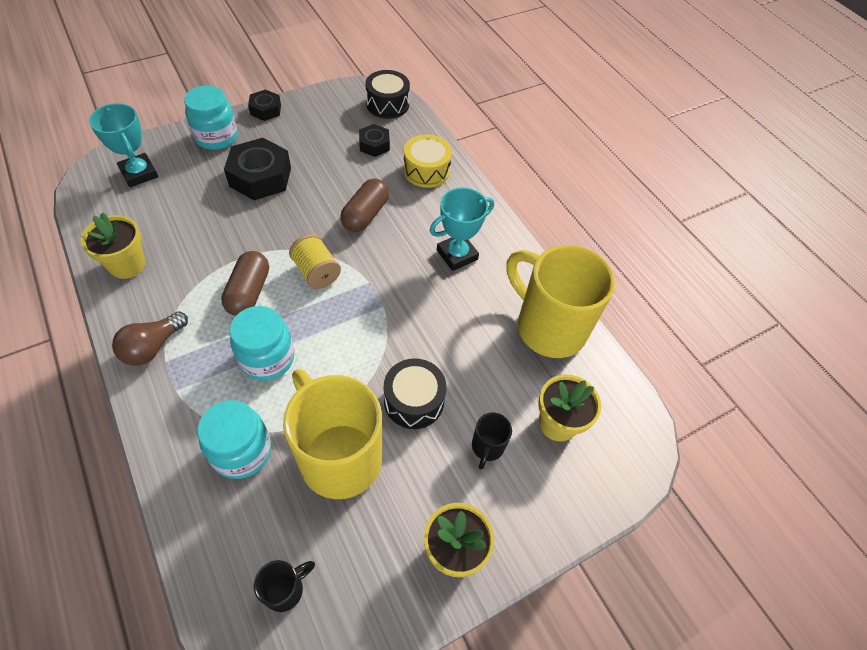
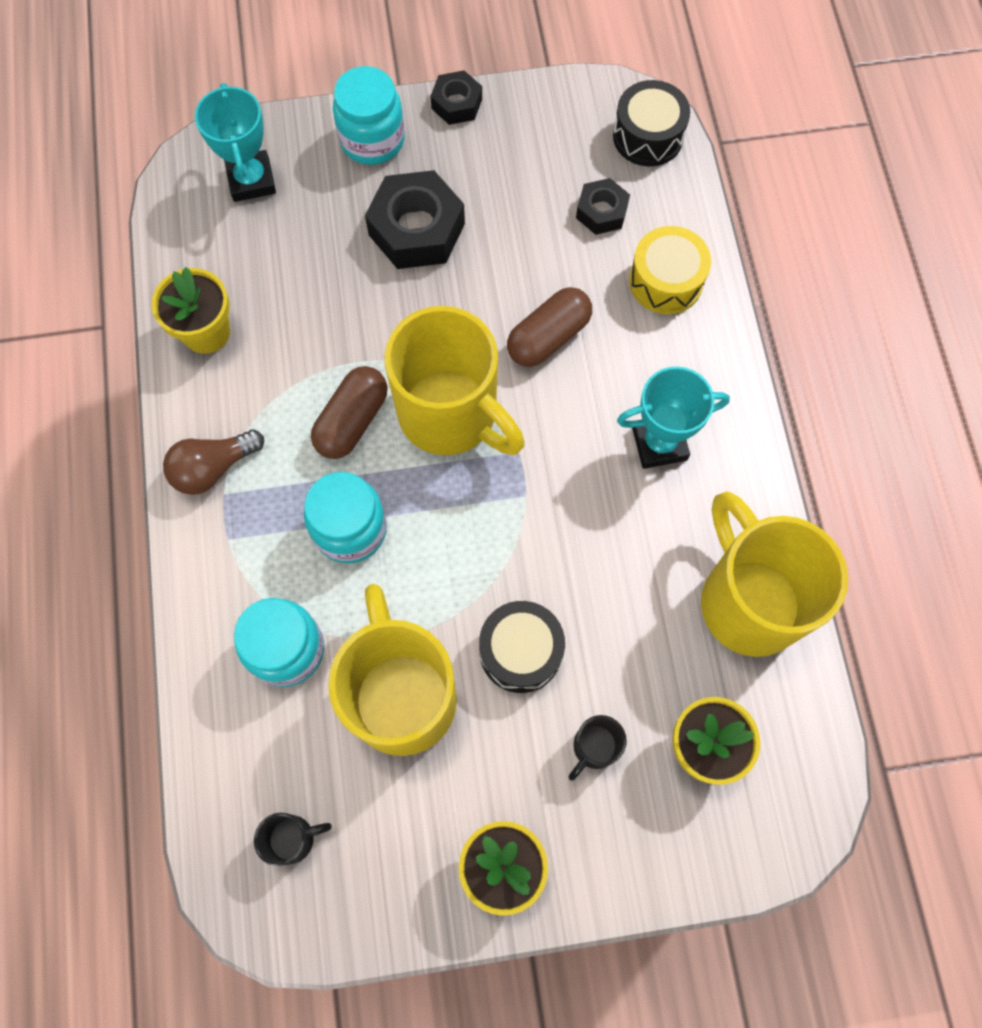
camera: 25 degrees right, 15 degrees up
(316, 272) = (451, 415): yellow spool -> yellow mug

